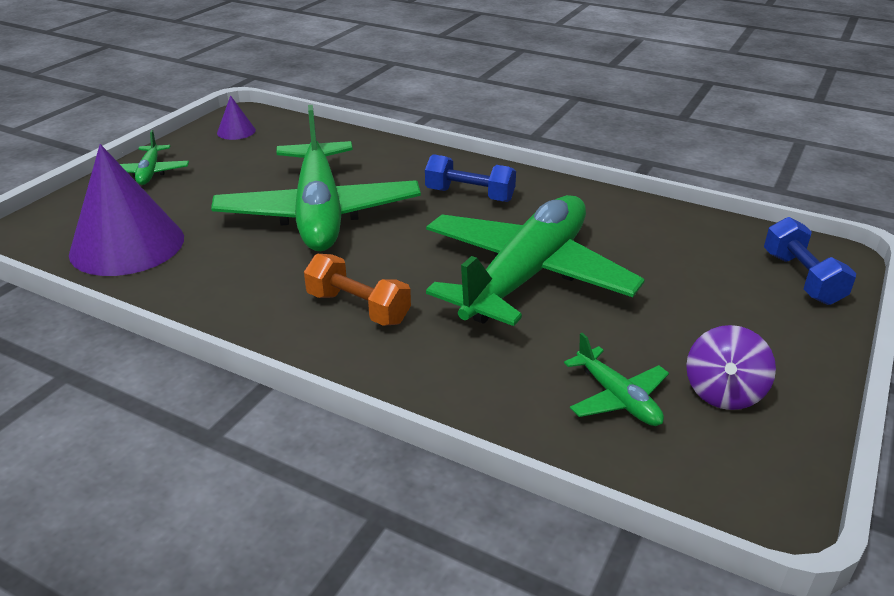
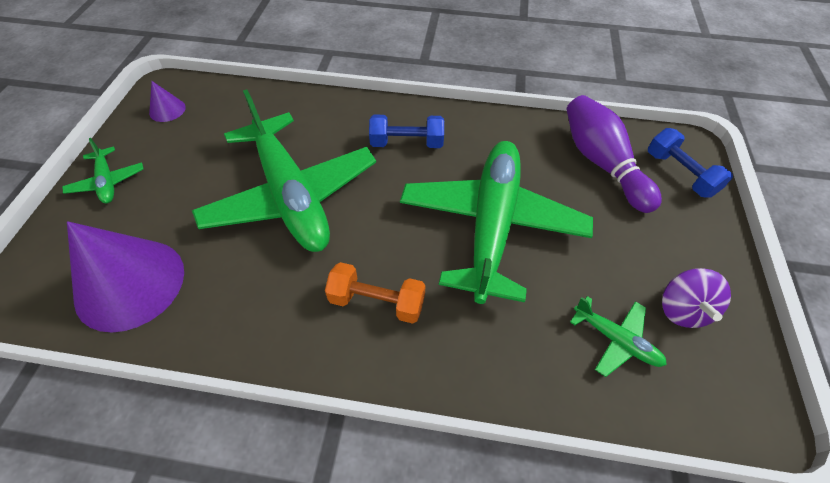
camera: 20 degrees left, 20 degrees up
(699, 251) = (602, 163): none -> purple bowling pin

